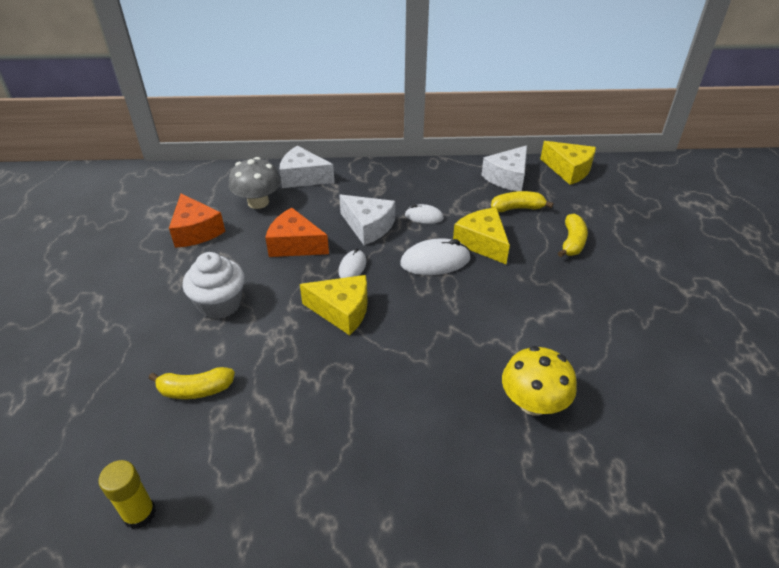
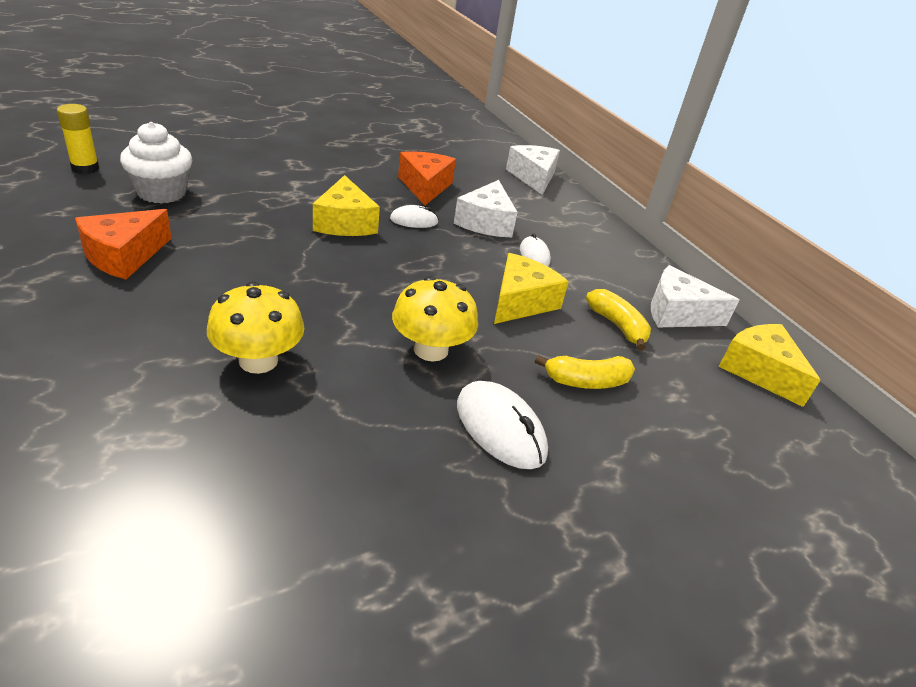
camera: 60 degrees right, 5 degrees down
(195, 390) = (214, 169): yellow banana -> none
(196, 231) = (408, 140): orange cheese -> orange cheese (124, 256)
(220, 304) = (320, 164): white cupcake -> white cupcake (162, 192)
(258, 202) = (473, 161): grey mushroom -> none
(435, 261) = (460, 270): white mouse -> white mouse (500, 428)
(531, 304) = (431, 349): none -> yellow mushroom
(569, 170) = (759, 371): yellow cheese -> yellow cheese turned 135 degrees clockwise

